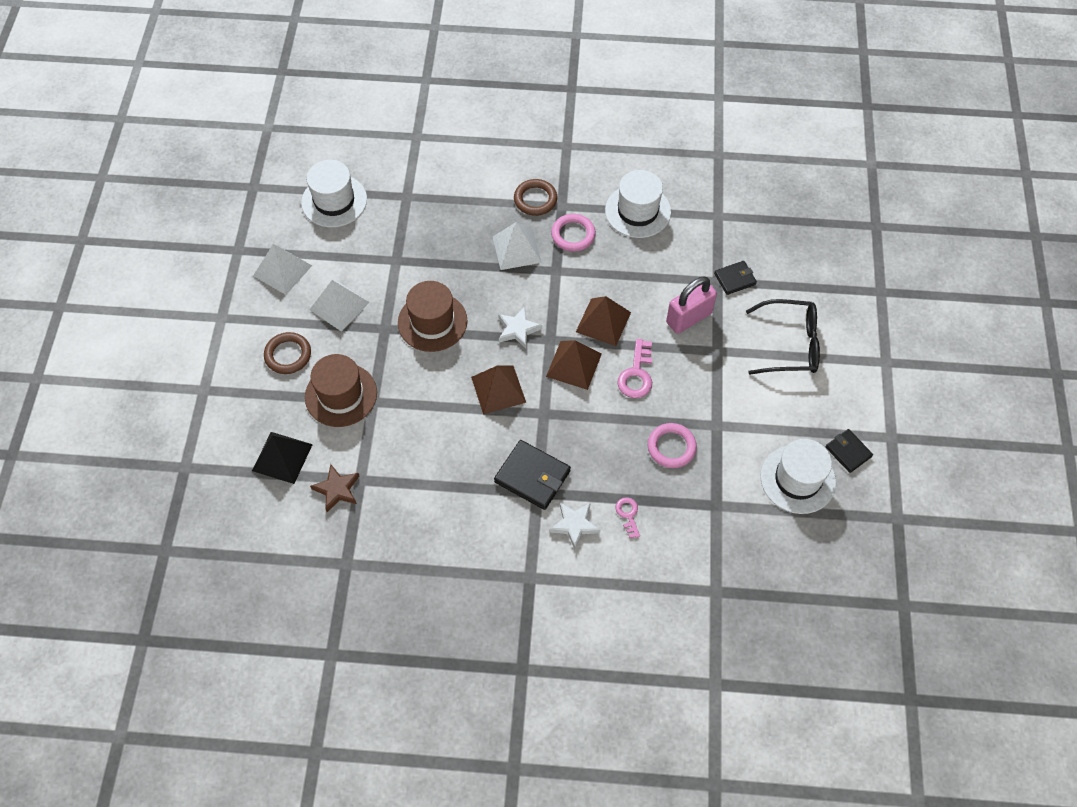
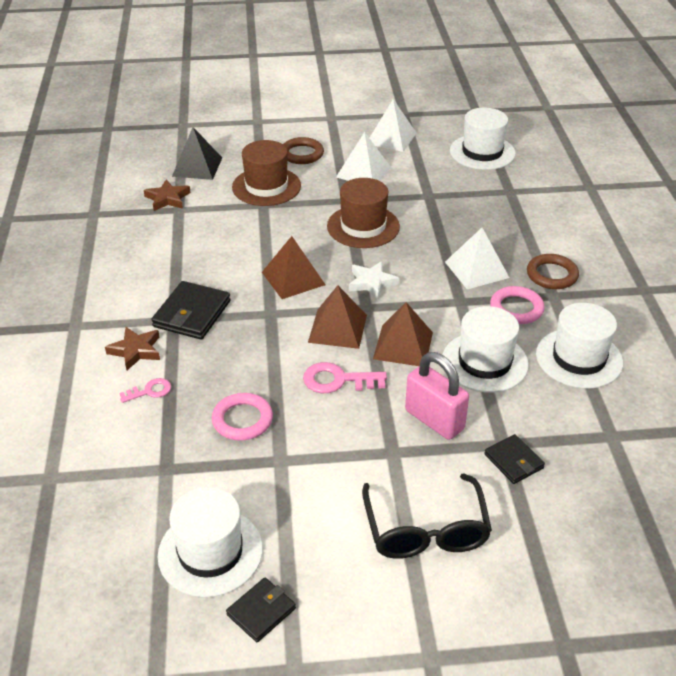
camera: 80 degrees right, 20 degrees down
(574, 525) = (136, 350): white star -> brown star
(632, 271) = (484, 362): none -> white hat

